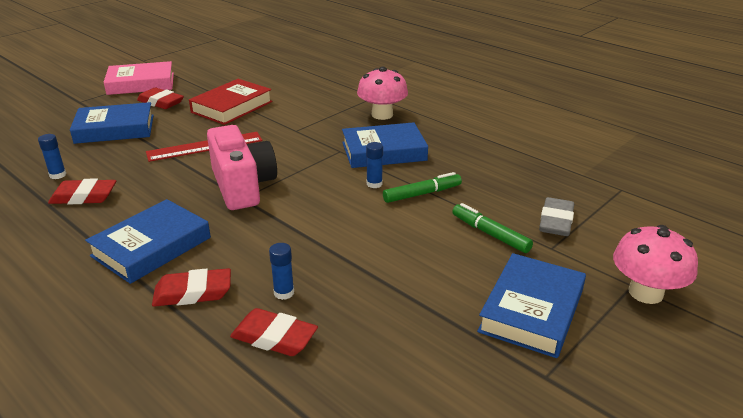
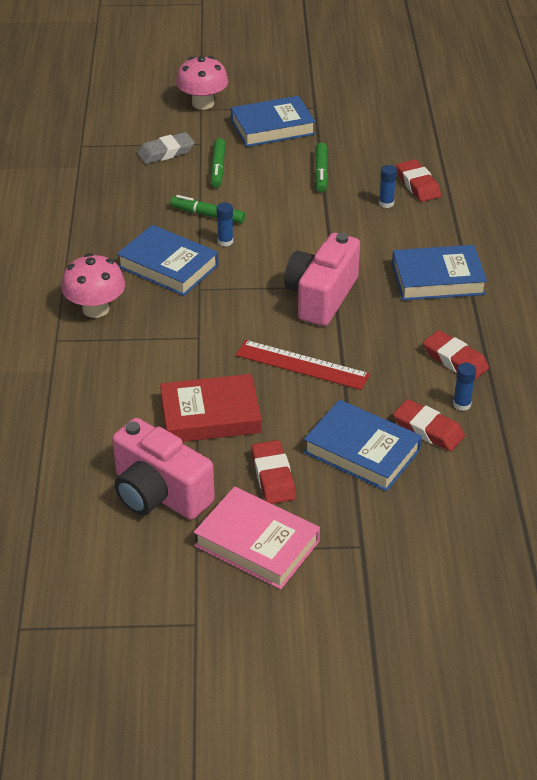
camera: 135 degrees left, 10 degrees up
(193, 293) = (438, 232): red eraser -> red eraser (428, 430)
(216, 78) = (159, 493): none -> pink camera
(396, 287) = (321, 172): none -> green marker

